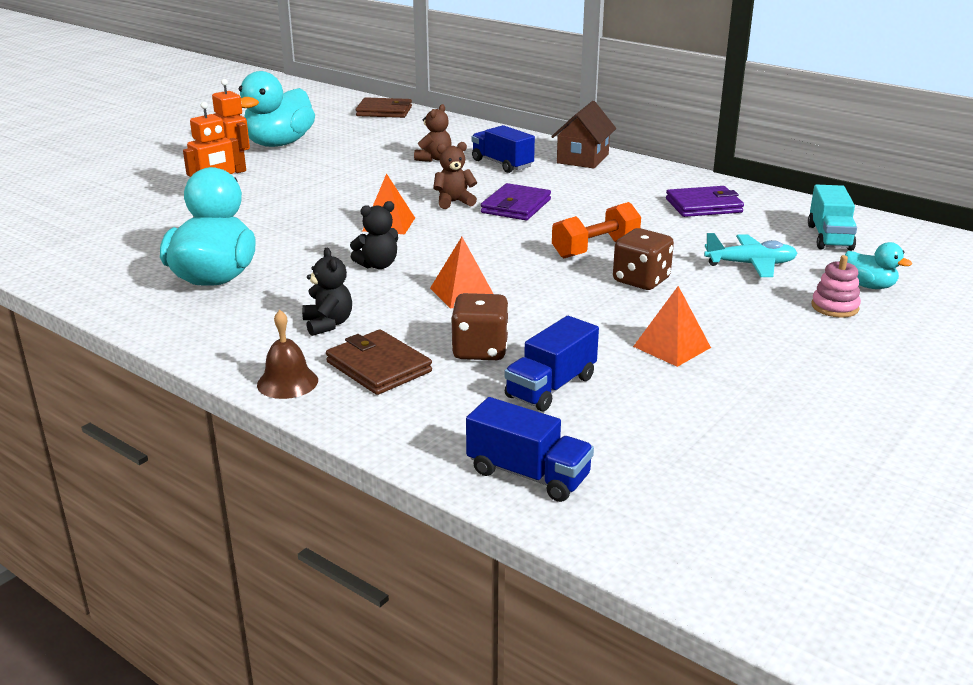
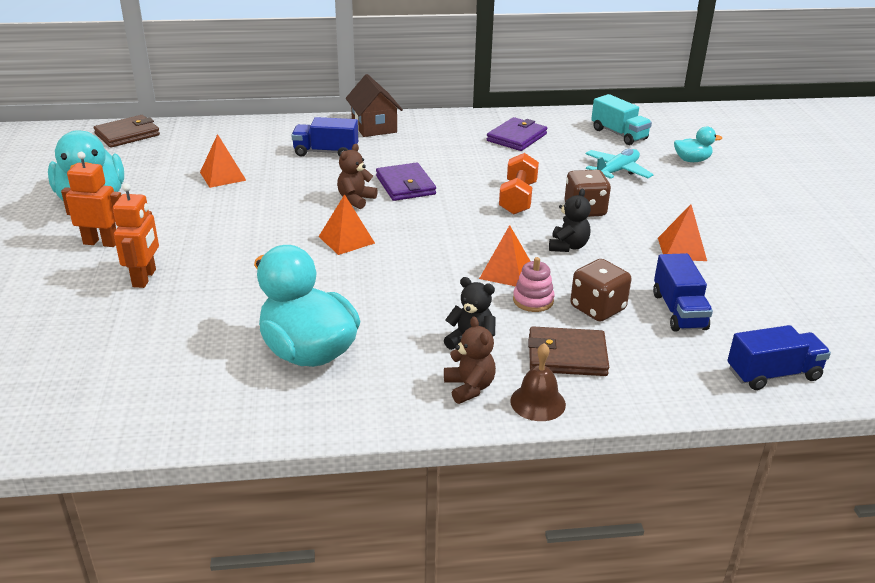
camera: 45 degrees left, 5 degrees up
(378, 265) = (408, 278): black teddy bear -> black teddy bear (568, 246)
(392, 155) = (222, 176): none -> orange pyramid
(434, 159) = (264, 166): brown teddy bear -> brown teddy bear (469, 387)
(834, 307) = (702, 182): pink stacking toy -> pink stacking toy (533, 300)

